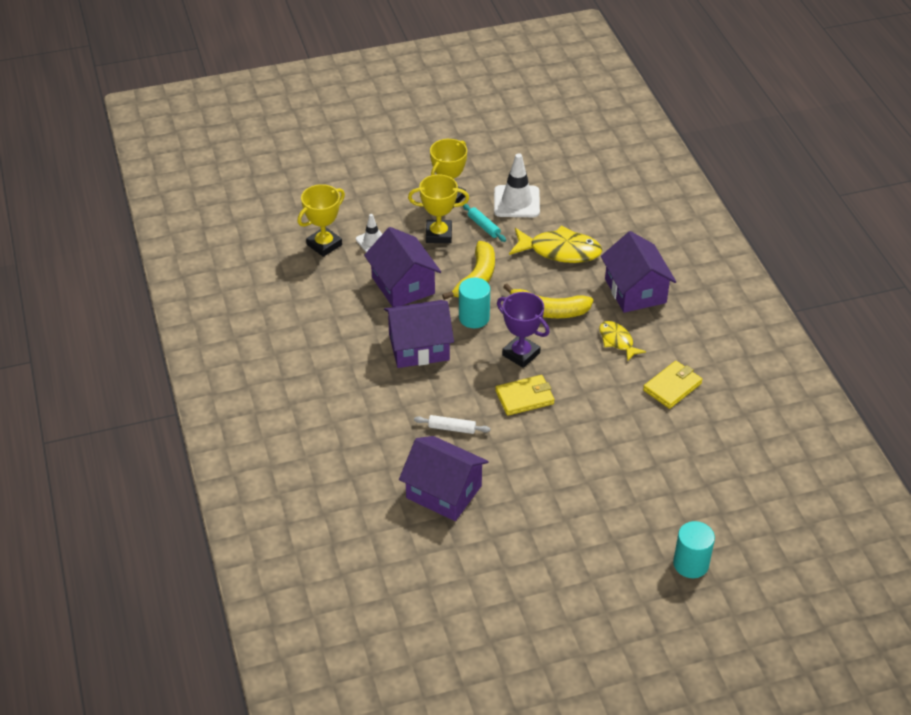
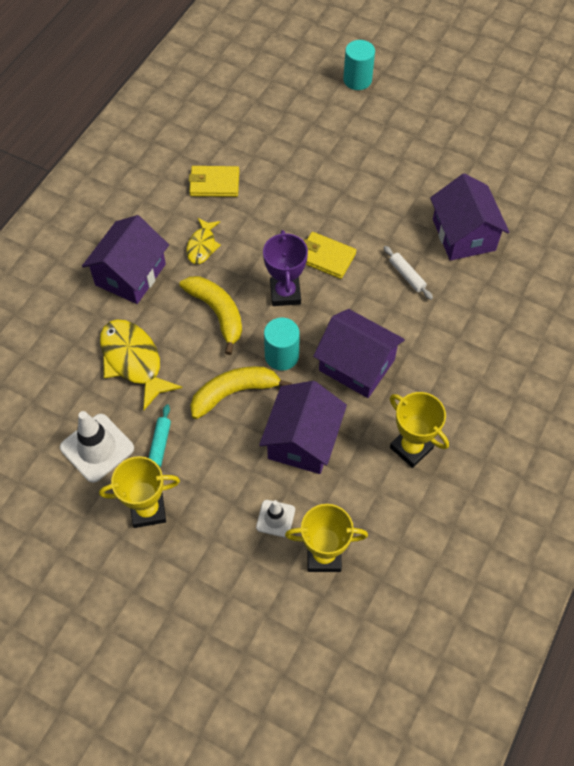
camera: 135 degrees left, 15 degrees up
(438, 234) = (208, 471): yellow trophy -> yellow trophy (411, 448)

